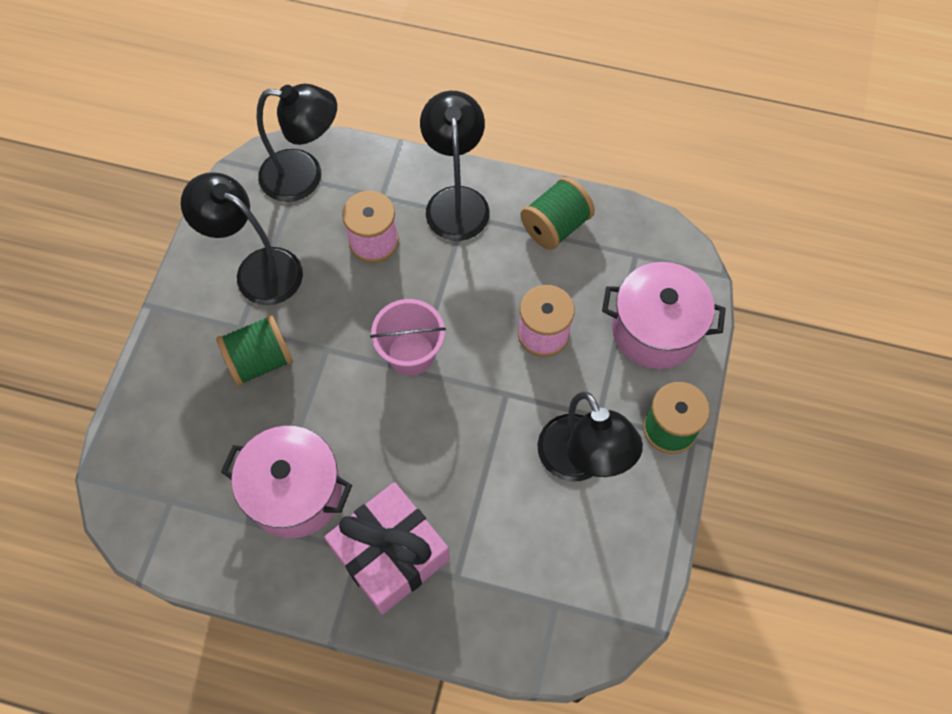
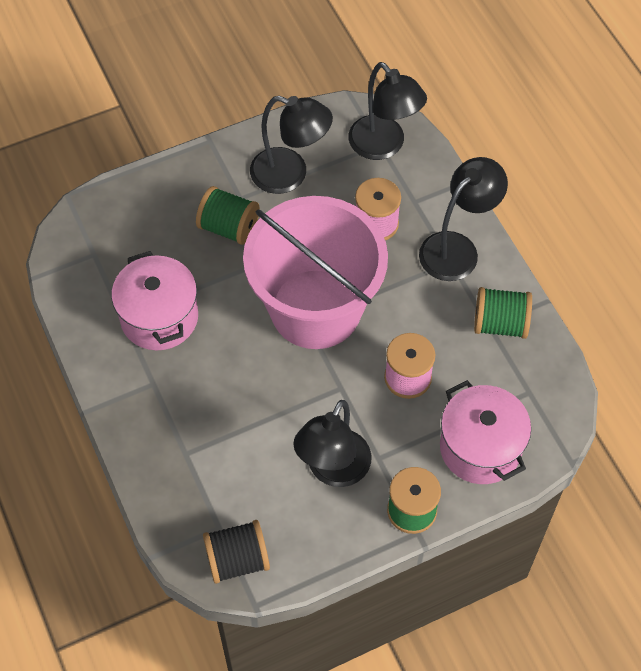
camera: 50 degrees right, 5 degrees down
(257, 269) = (290, 175): black lamp -> black lamp turned 120 degrees clockwise
(390, 554) = (167, 403): pink gift -> none
(411, 353) = (315, 309): pink bucket -> pink bucket, size x2.20
(600, 612) = (237, 560): none -> black spool

